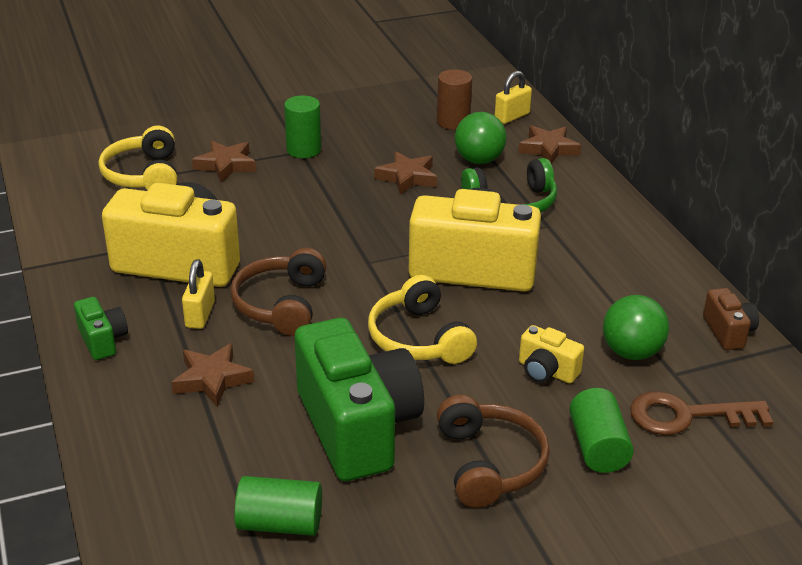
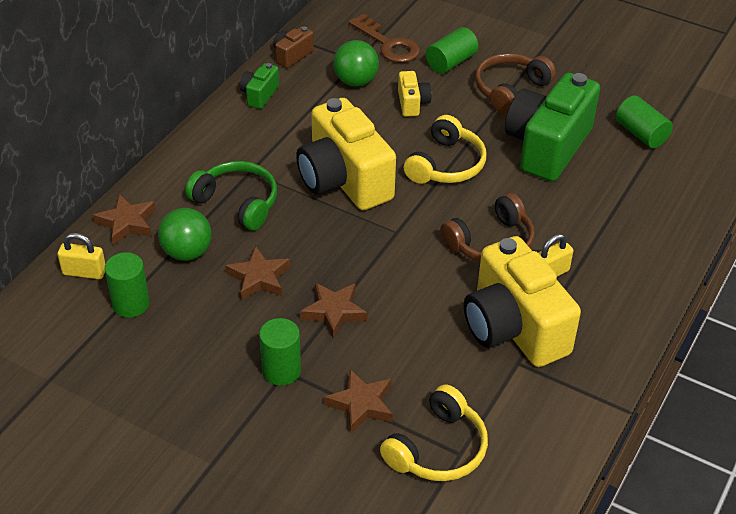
camera: 130 degrees left, 10 degrees up
(102, 340) = (630, 301): green camera -> green camera (259, 95)
(212, 379) = (591, 225): brown star -> brown star (334, 312)
(453, 122) = (131, 304): brown cylinder -> green cylinder

